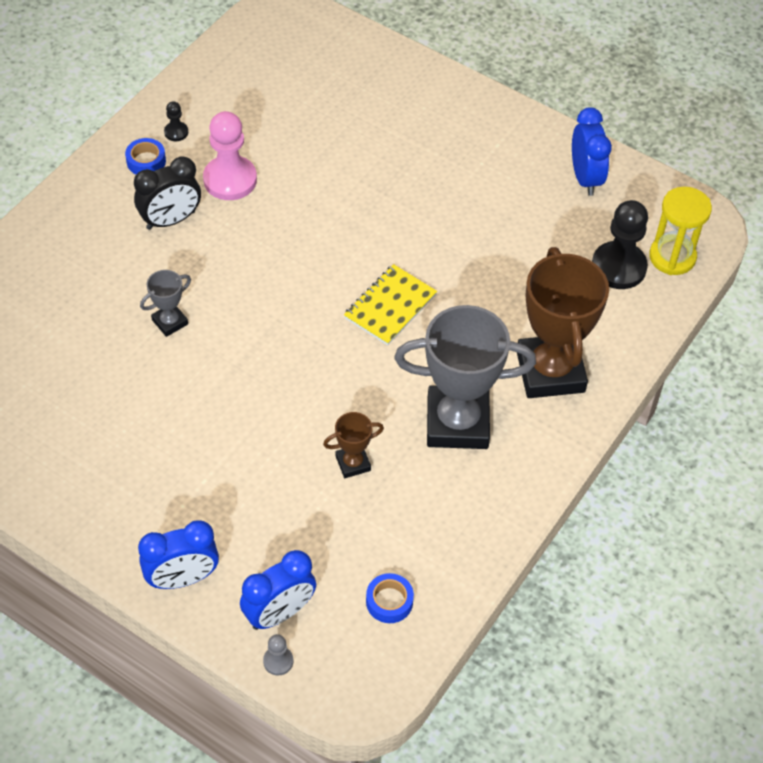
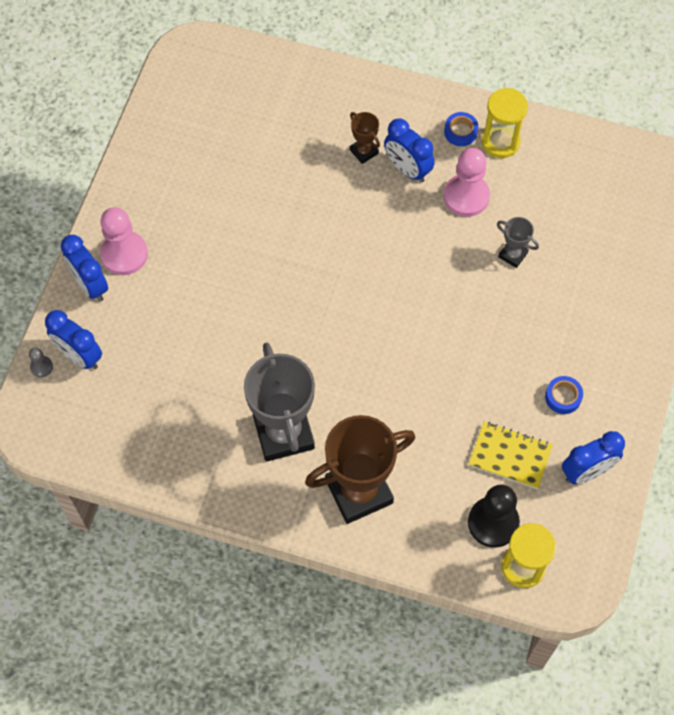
camera: 75 degrees right, 10 degrees up
(154, 530) = (124, 254): none -> pink pawn
(170, 322) = (308, 202): grey trophy -> grey trophy (513, 255)
(171, 220) = (407, 169): black clock -> blue clock
(176, 132) = (500, 142): black pawn -> yellow hourglass
(353, 463) = (221, 367): brown trophy -> brown trophy (364, 151)
(389, 601) = (109, 427): blue tape -> blue tape (563, 397)
(390, 306) = (381, 352): yellow notebook -> yellow notebook (510, 456)

